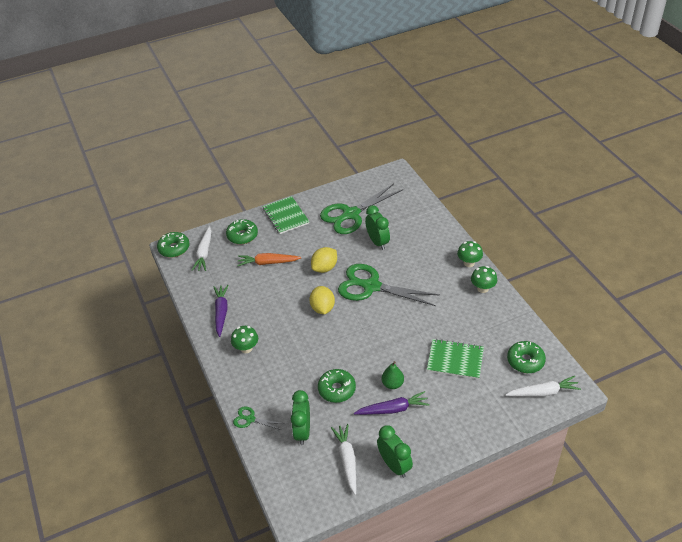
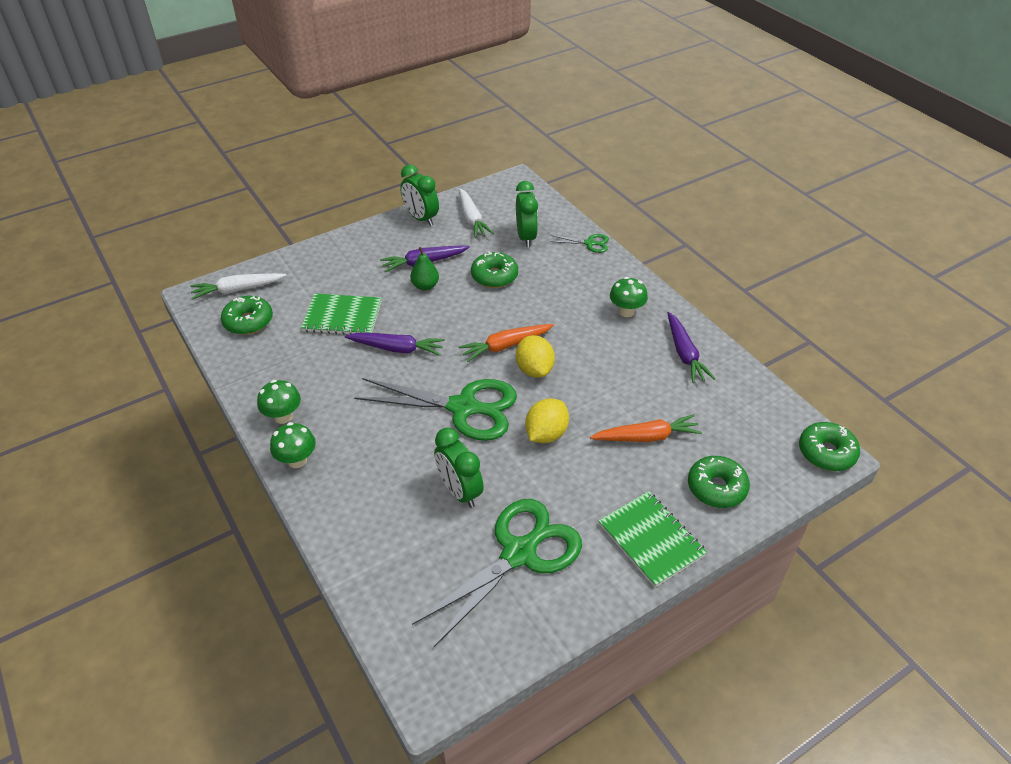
camera: 170 degrees right, 0 degrees up
(204, 253) = (767, 448): white carrot -> none
(338, 327) = (506, 346): none -> orange carrot
(413, 330) = (397, 349): none -> purple carrot

